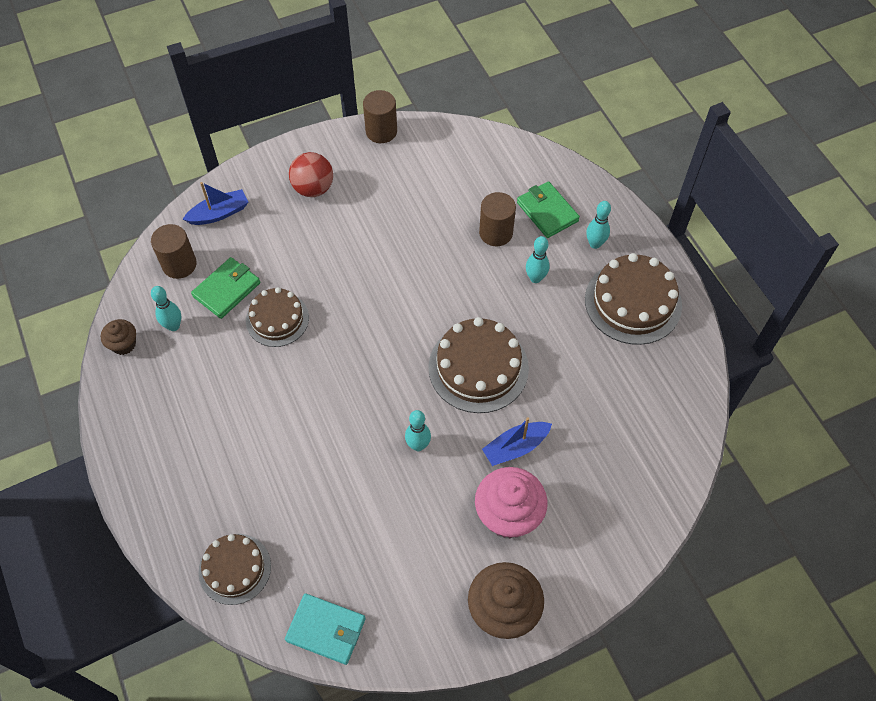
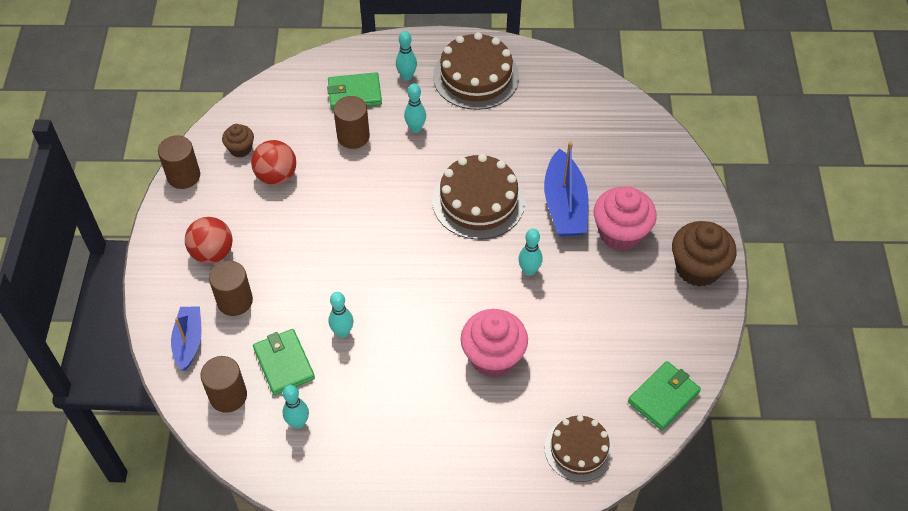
camera: 65 degrees left, 5 degrees down
(123, 344) = (293, 474): brown cupcake -> brown cupcake (240, 149)
(273, 226) = (235, 301): none -> brown cylinder
(277, 319) = (342, 332): brown cake -> turquoise bowling pin
(304, 452) = (493, 357): none -> pink cupcake
(326, 629) = (663, 397): turquoise wallet -> green wallet
(418, 195) = (276, 176): none -> red ball
(515, 447) = (564, 205): blue boat -> blue boat, size x1.56

